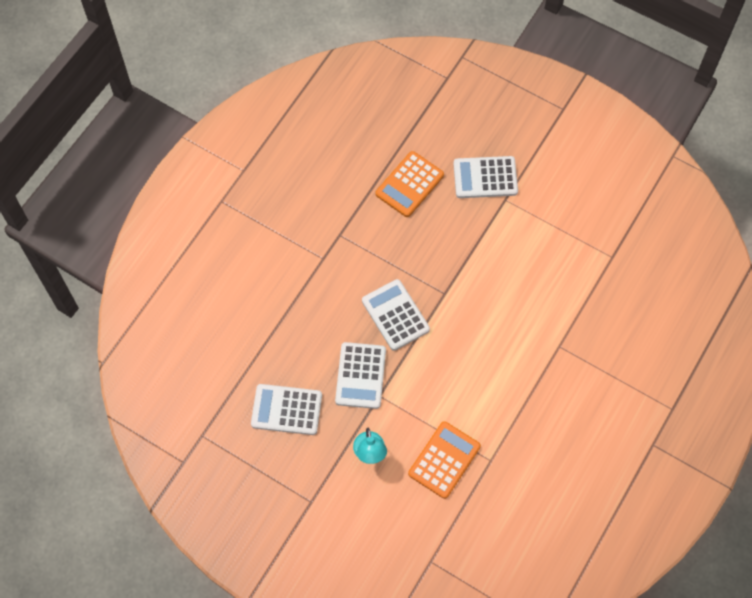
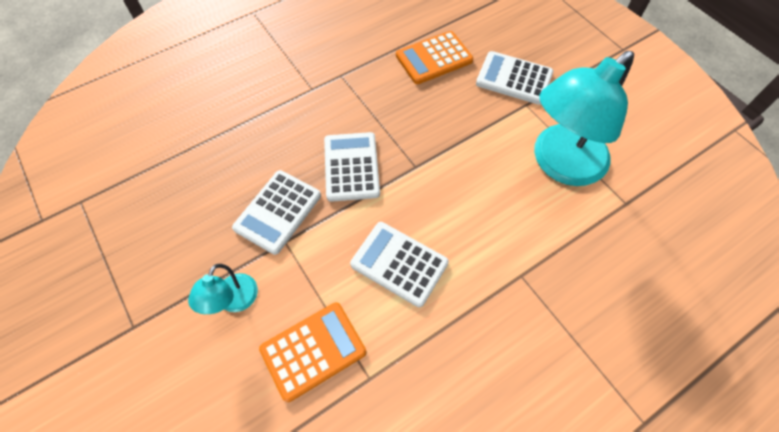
camera: 25 degrees right, 5 degrees down
(286, 410) = (179, 213): white calculator -> white calculator (399, 264)
(552, 244) = (560, 164): none -> turquoise lamp

